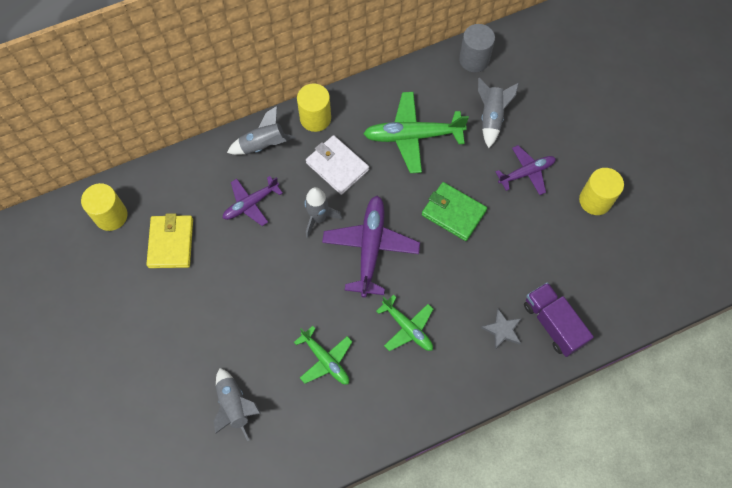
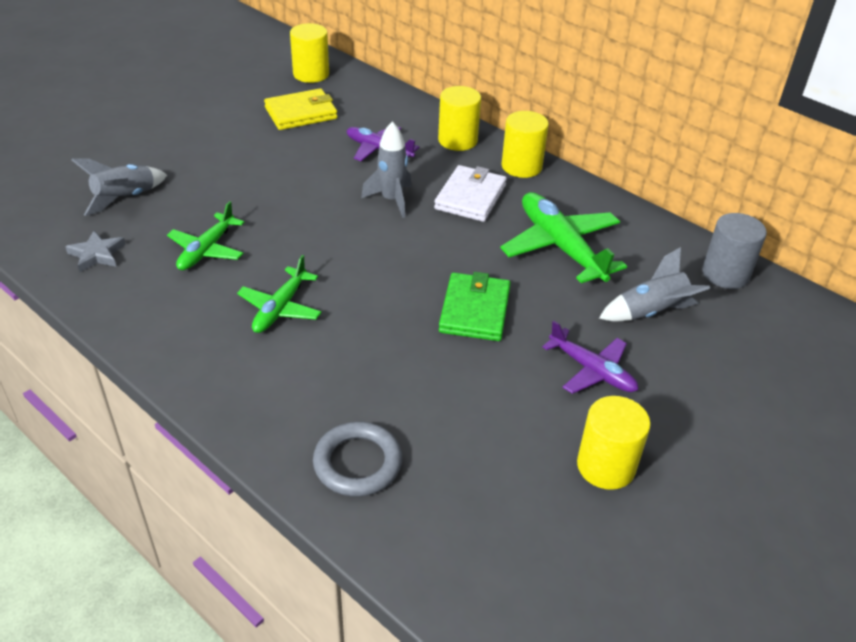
camera: 65 degrees right, 25 degrees down
(263, 145) = (457, 140): grey rocket -> yellow cylinder
(370, 248) = (376, 250): purple plane -> none
(502, 330) = (320, 405): grey star -> grey star (97, 254)
(553, 324) = (357, 463): purple truck -> grey ring

